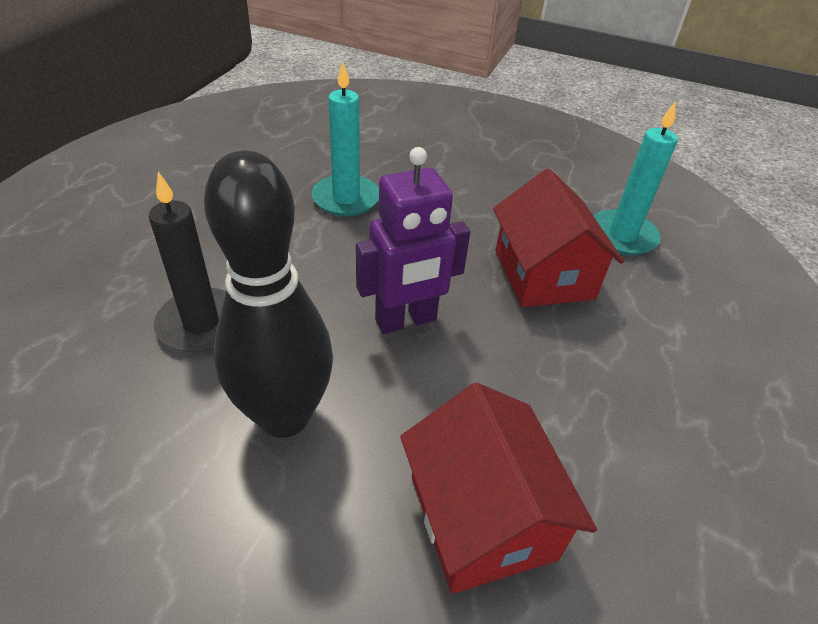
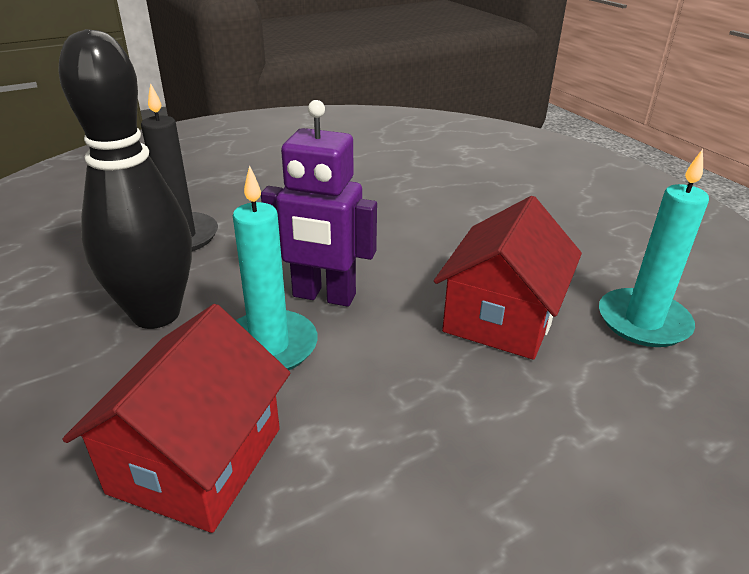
camera: 40 degrees right, 10 degrees down
(346, 199) = (386, 198): turquoise candle -> turquoise candle (270, 346)

